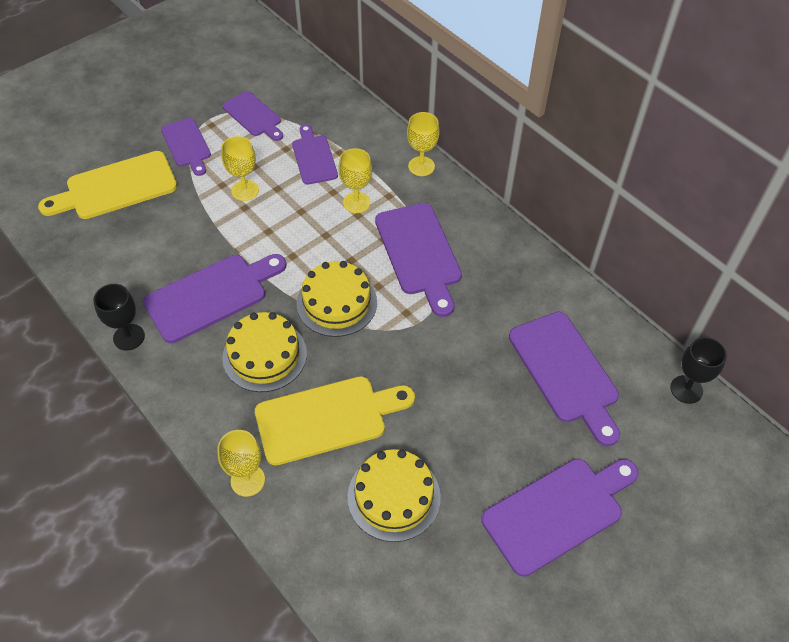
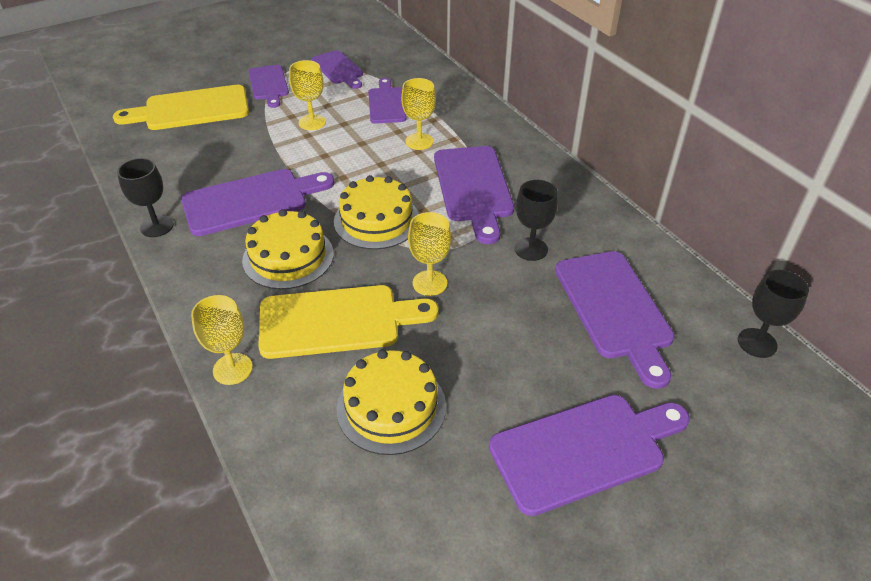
camera: 10 degrees right, 10 degrees down
(421, 166) = (491, 119): yellow goblet -> yellow goblet (430, 283)
(484, 317) = (531, 249): none -> black goblet

